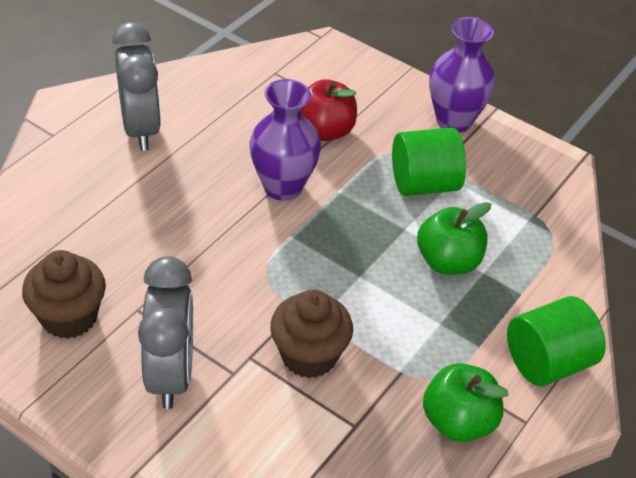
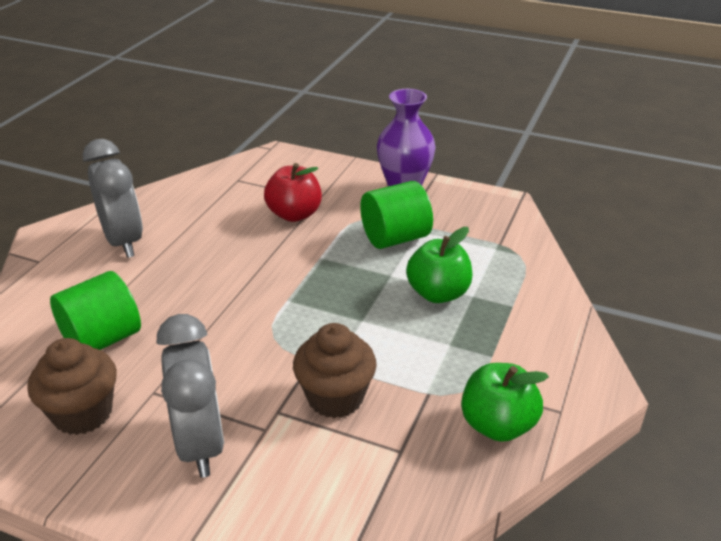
camera: 10 degrees left, 10 degrees down
(283, 187) = (269, 263): purple vase -> none
(547, 362) = (558, 356): green cylinder -> green cylinder (102, 339)

